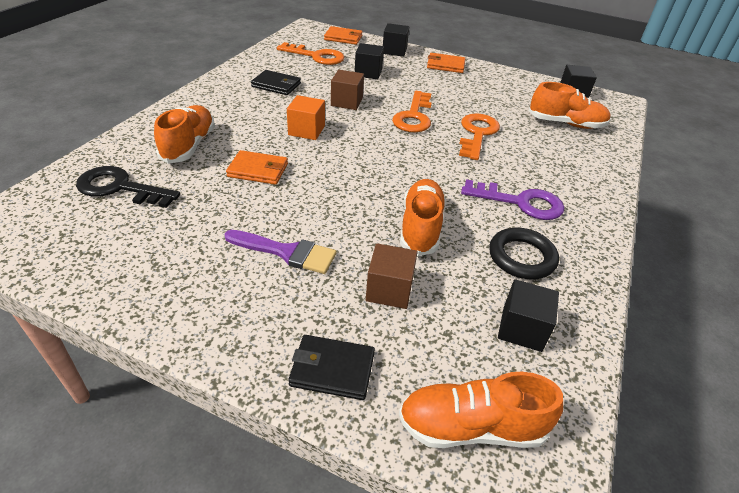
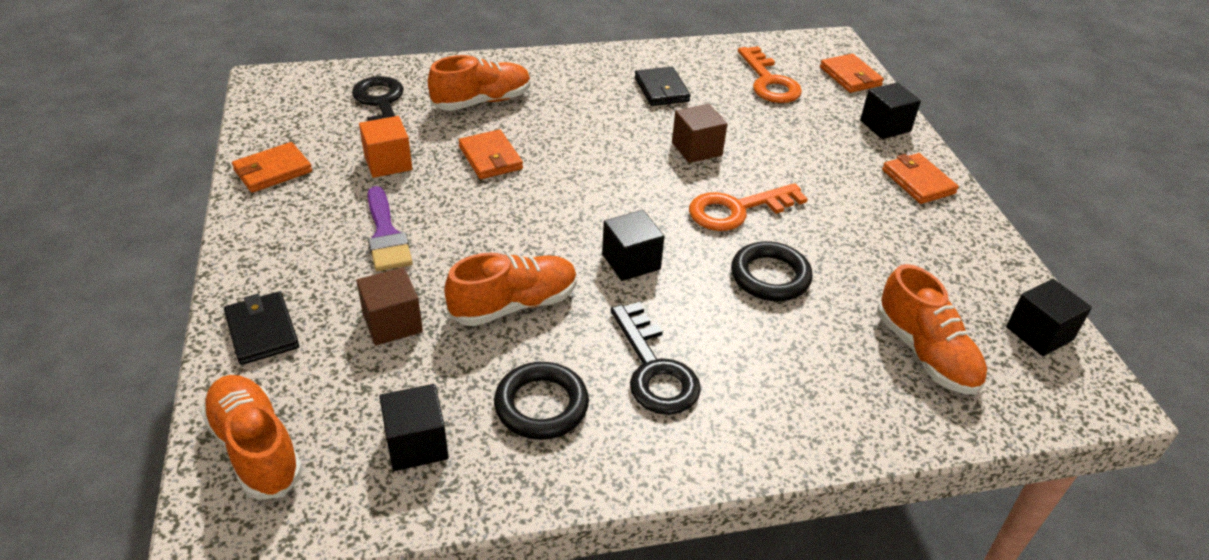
camera: 55 degrees right, 0 degrees up
(122, 281) = (273, 171): none -> orange wallet
(306, 130) = (598, 151): orange cube -> orange cube (388, 163)
(368, 73) = (791, 133): black cube -> black cube (631, 262)
(477, 134) = (770, 276): orange key -> black ring
(520, 202) = (654, 369): purple key -> black key

